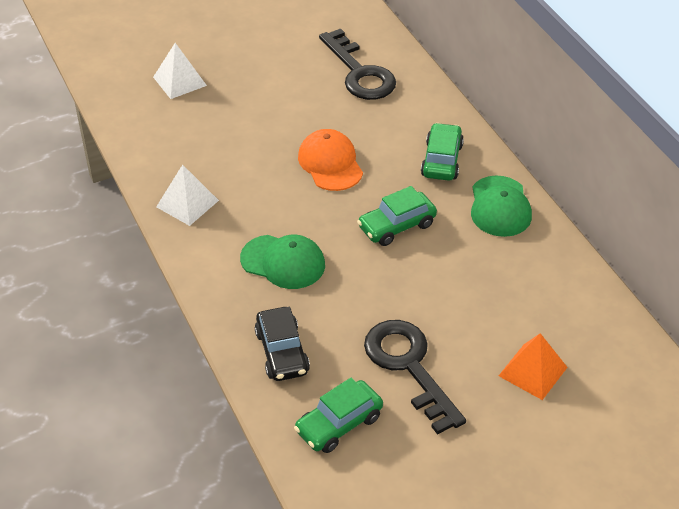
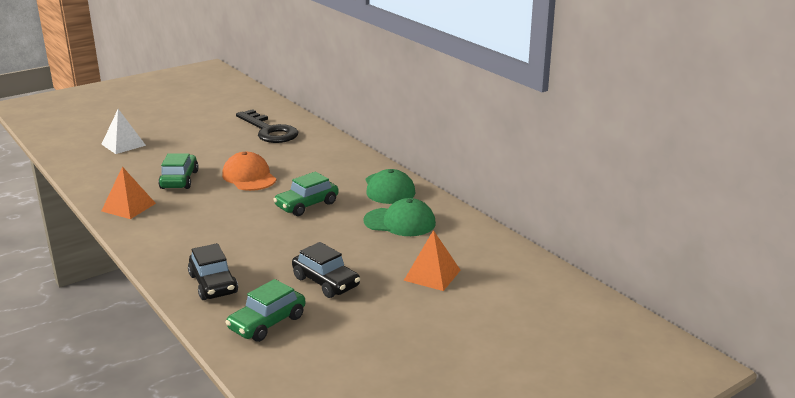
camera: 10 degrees left, 20 degrees down
(187, 203) = (128, 207): white pyramid -> orange pyramid
(283, 262) = (212, 232): green cap -> green cap (400, 222)
(409, 366) = (326, 282): black key -> black car
(441, 160) = (339, 169): green car -> green car (179, 180)

